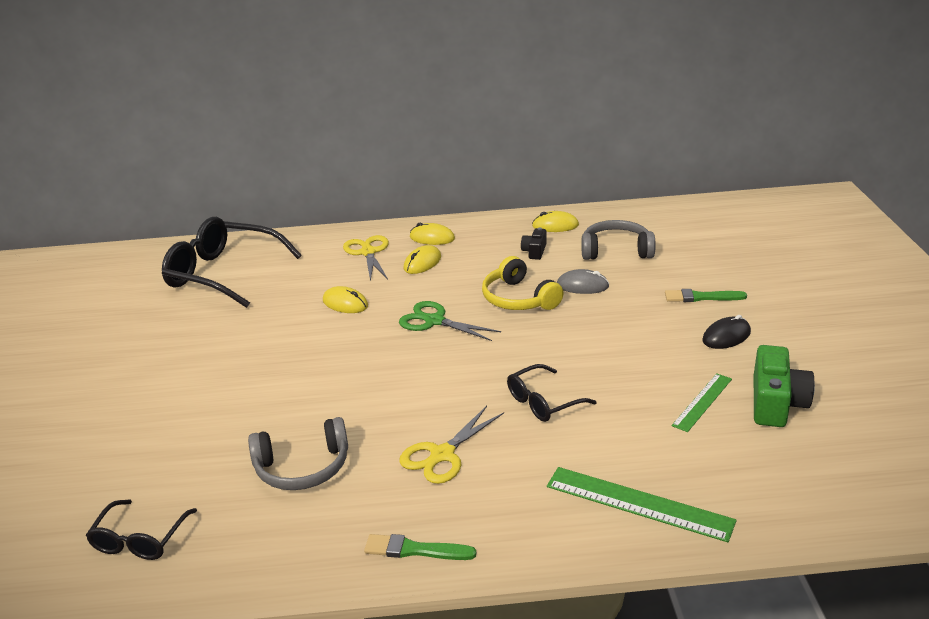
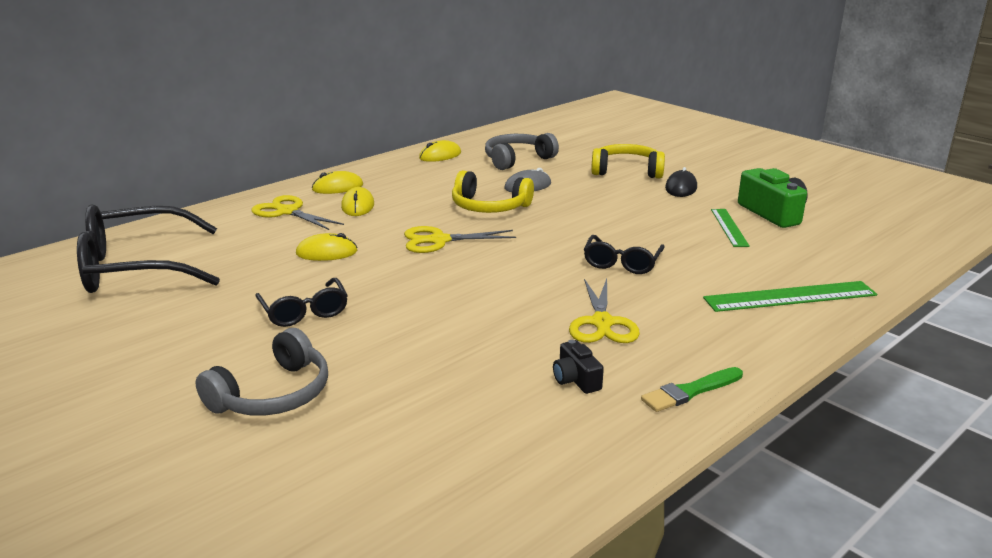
camera: 40 degrees left, 5 degrees down
(140, 540) = (415, 508): black glasses -> black glasses (304, 312)
(303, 467) = (493, 379): grey headphones -> grey headphones (273, 394)
(434, 321) = (439, 240): green scissors -> yellow scissors
(534, 251) = (450, 175): black camera -> black camera (576, 379)
(701, 297) = (627, 171): green brush -> yellow headphones

